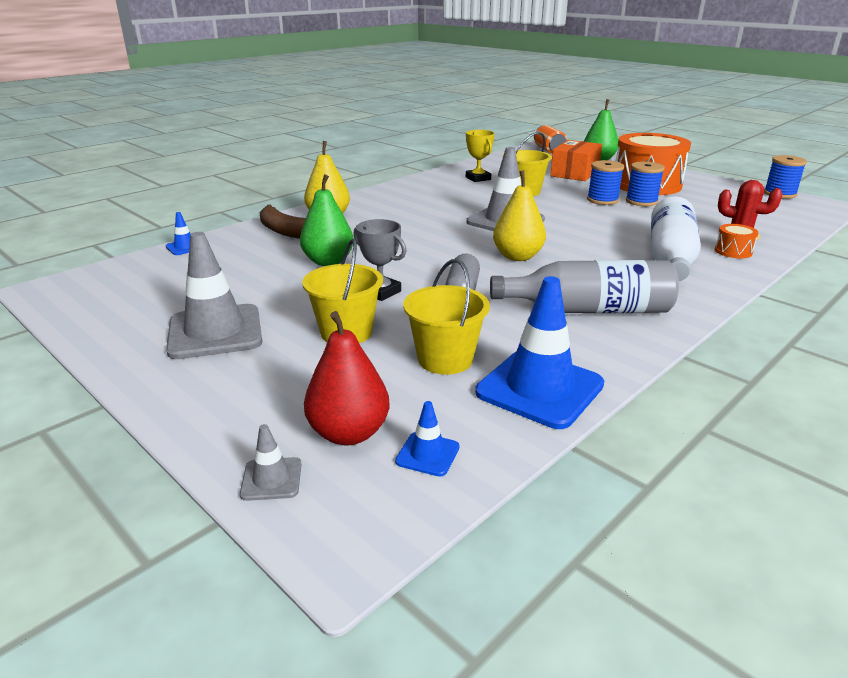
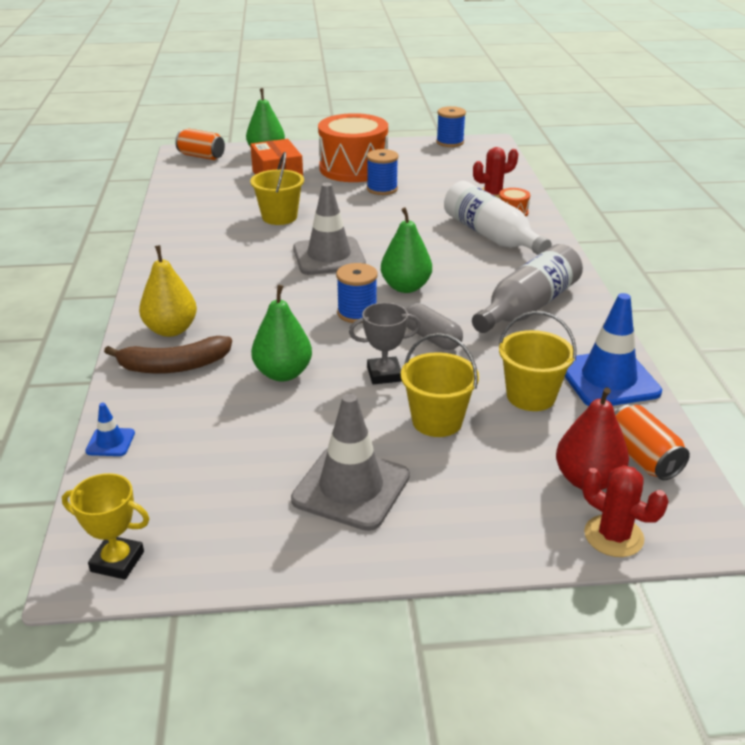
camera: 50 degrees left, 5 degrees up
(271, 479) = (613, 536): grey traffic cone -> red cactus
(427, 454) = (642, 458): blue traffic cone -> orange can
(478, 178) = (209, 218): yellow trophy -> yellow trophy (117, 561)
(517, 257) = (406, 287): yellow pear -> green pear
(602, 200) = (354, 200): blue spool -> blue spool (357, 313)

